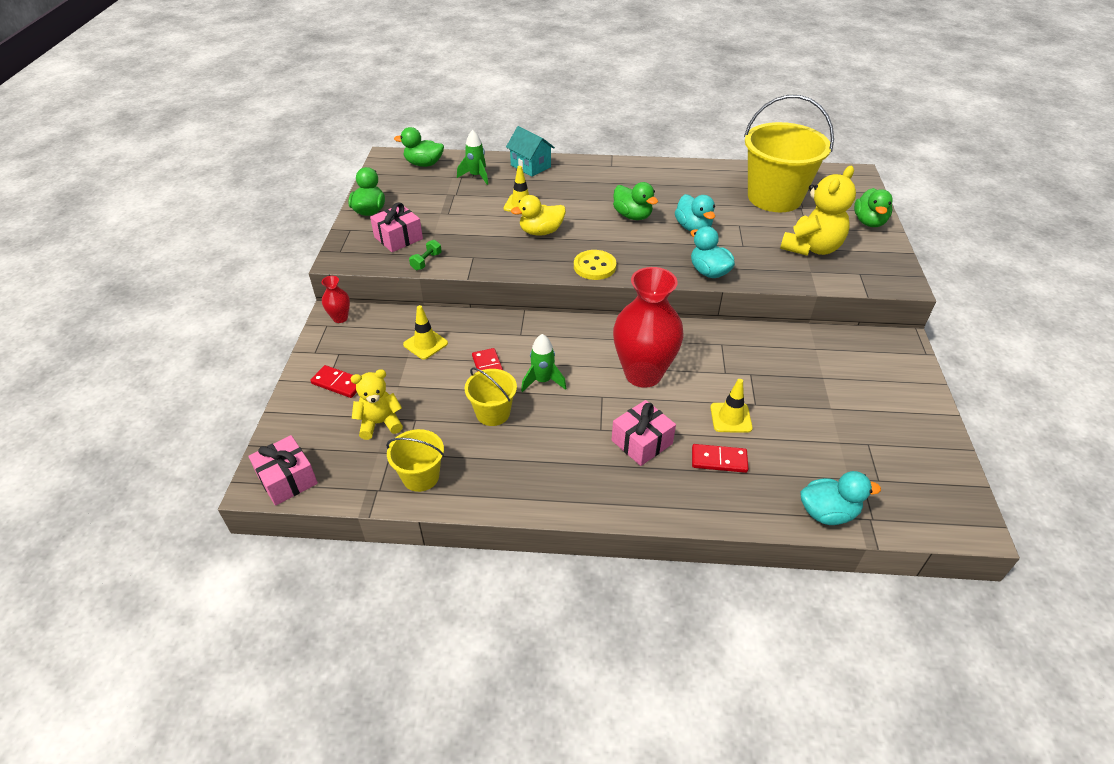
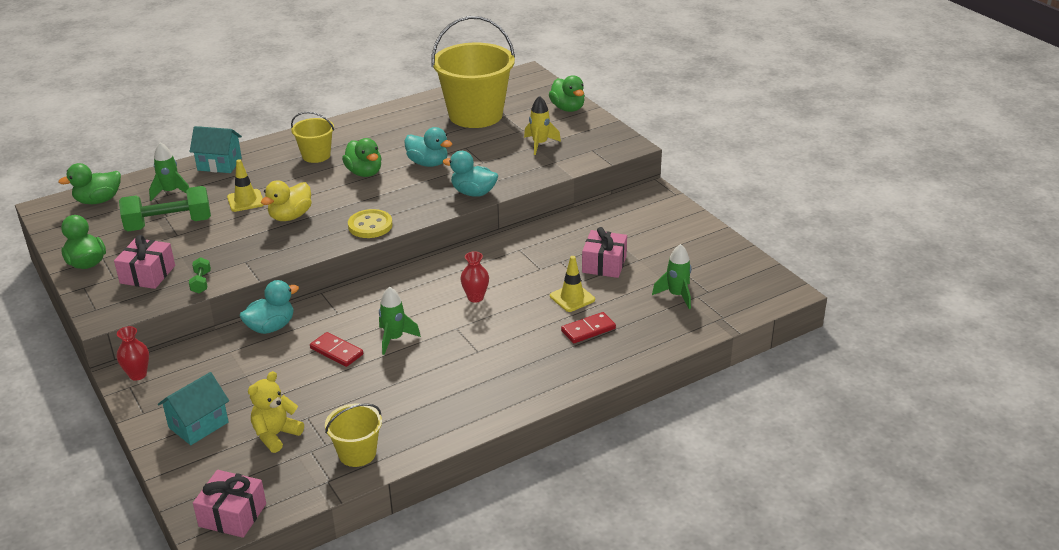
camera: 35 degrees left, 10 degrees down
(338, 383) = (198, 425): red domino -> turquoise house
(425, 344) = (253, 358): yellow traffic cone -> none
(450, 202) = (169, 224): none -> green dumbbell
(493, 413) = (374, 381): yellow bucket -> yellow bucket (316, 155)
(632, 216) = (364, 173): green duck -> green duck turned 45 degrees clockwise
(642, 442) = (519, 345): pink gift -> pink gift (604, 264)
(643, 374) = (475, 297): red vase -> red vase, size x0.43
(811, 248) = (540, 144): yellow teddy bear -> yellow rocket
(827, 513) = (691, 327): turquoise duck -> turquoise duck (271, 327)
(840, 467) = (676, 295): none -> green rocket

